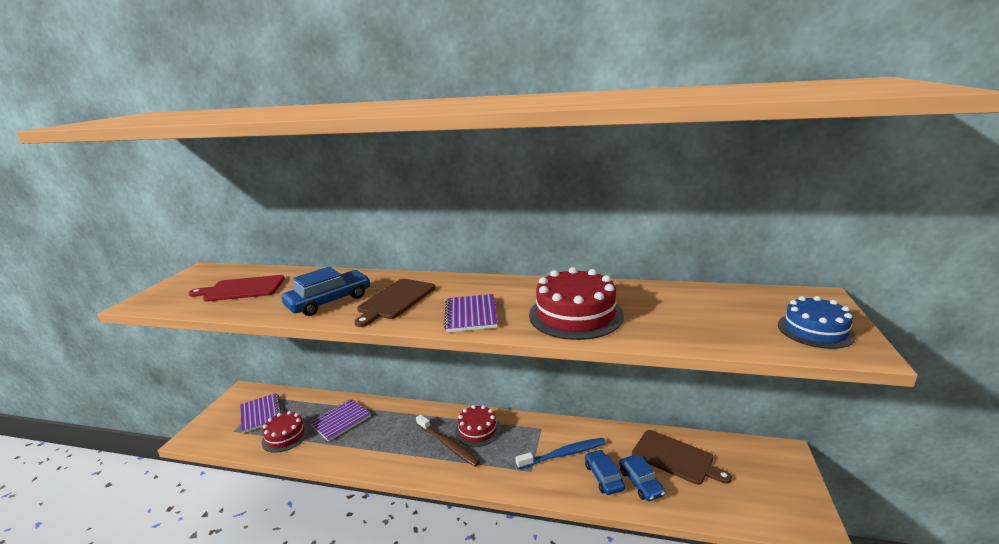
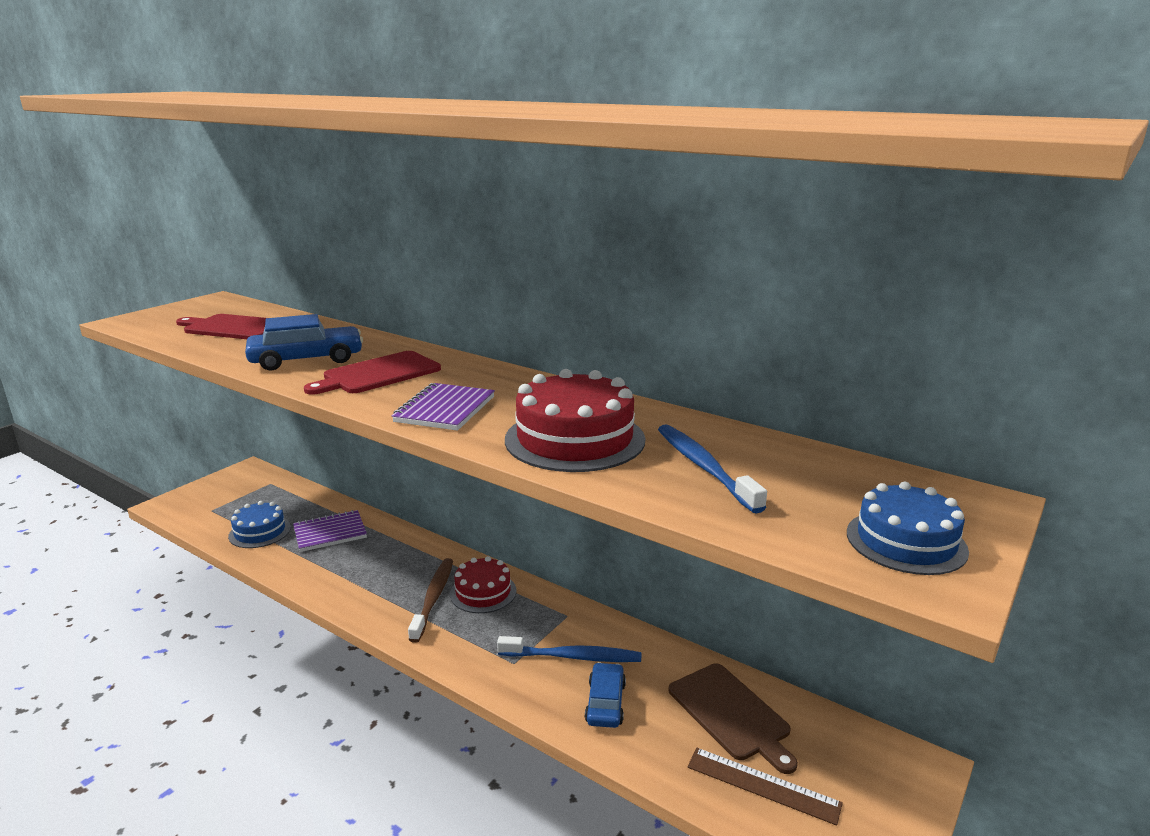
camera: 20 degrees right, 0 degrees up
(261, 414) = (251, 500): purple notebook -> none
(285, 436) = (260, 532): red cake -> blue cake
(395, 300) = (378, 374): brown cutting board -> red cutting board
(448, 445) = (433, 598): brown toothbrush -> brown toothbrush turned 150 degrees counterclockwise
(641, 483) = (652, 728): blue car -> none
(668, 314) = (704, 467): none -> blue toothbrush
(722, 494) = (762, 785): none -> brown ruler

